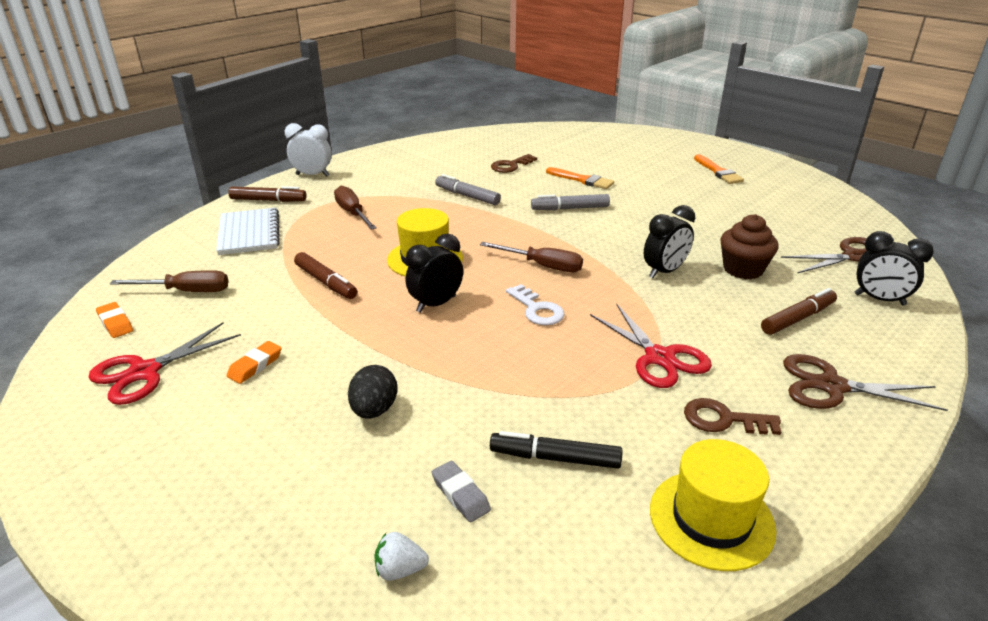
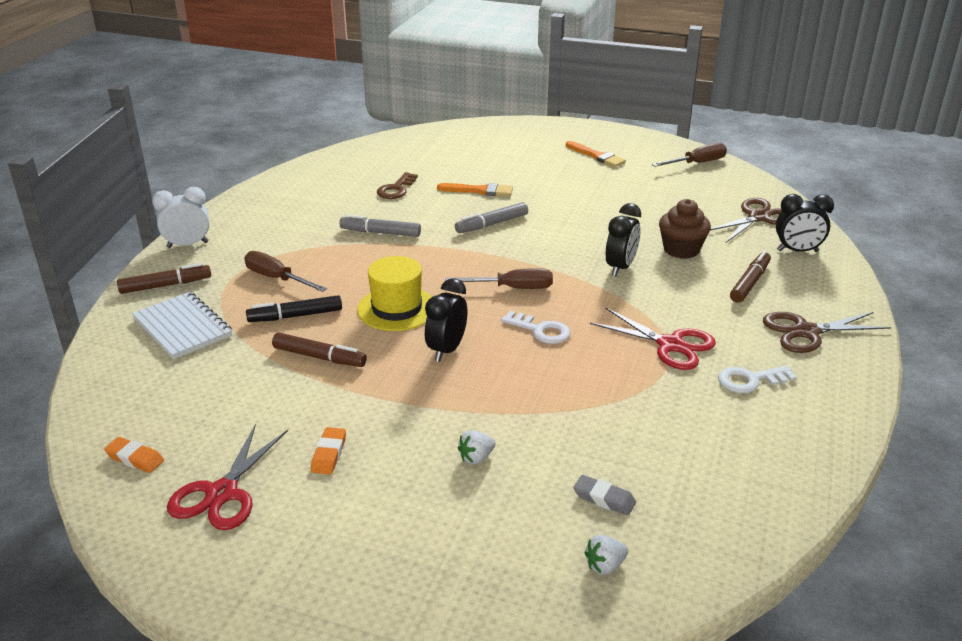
camera: 25 degrees left, 0 degrees up
(186, 291) = (179, 405): brown screwdriver -> brown screwdriver (697, 163)
(374, 410) = (476, 458): black egg -> white strawberry
(555, 458) = (652, 448): black marker -> black marker (295, 316)
(711, 519) = (789, 454): yellow hat -> none
(723, 419) = (750, 380): brown key -> white key

